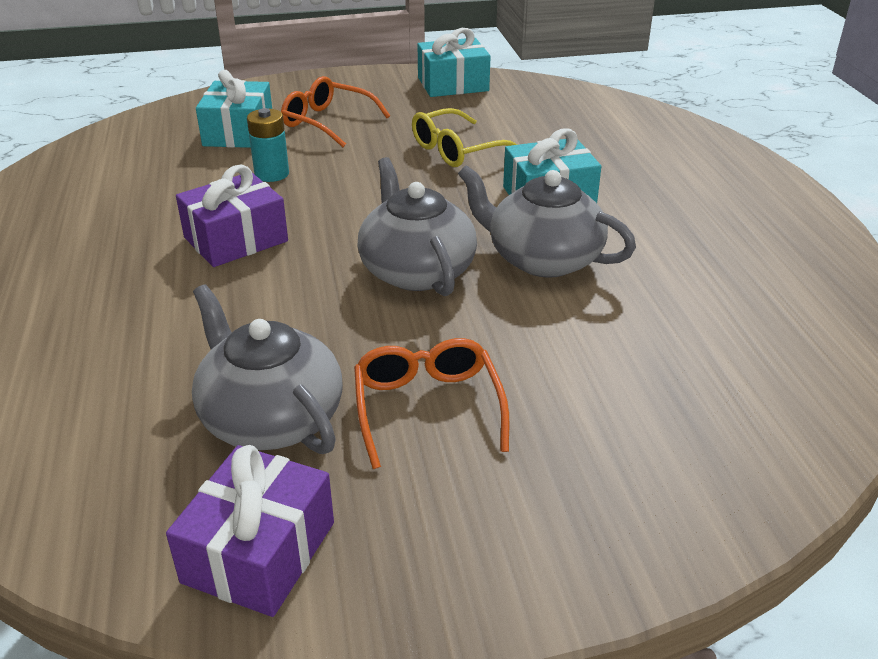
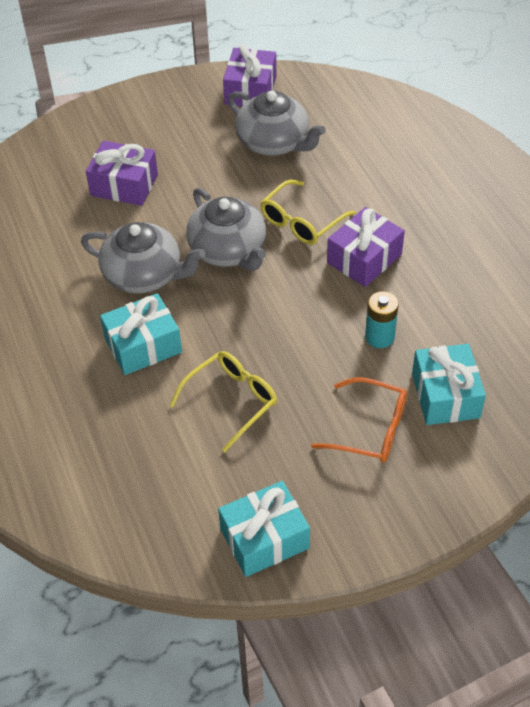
camera: 170 degrees right, 15 degrees up
(294, 290) = (301, 222): none -> yellow glasses
(427, 408) = (197, 159): orange glasses -> none
(570, 382) = (124, 185): none -> purple gift

